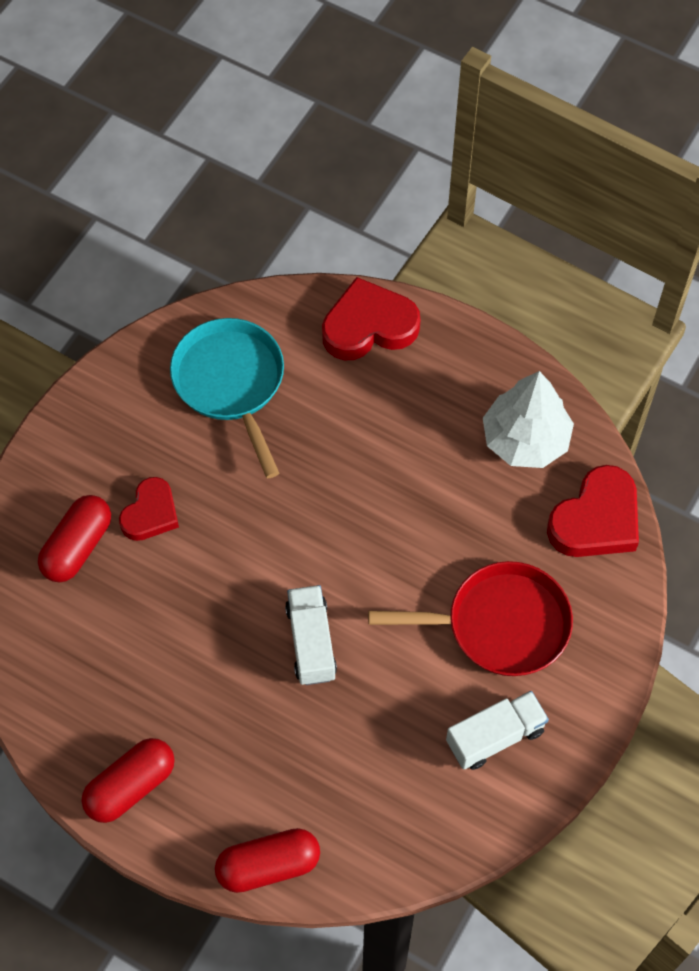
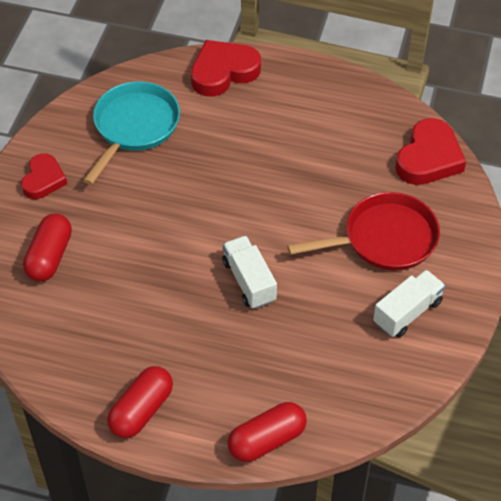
camera: 15 degrees left, 10 degrees down
(150, 513) = (99, 223): red heart -> red heart (43, 180)
(231, 384) = (134, 127): turquoise pan -> turquoise pan turned 60 degrees clockwise
(525, 440) = (360, 119): white tree -> none

